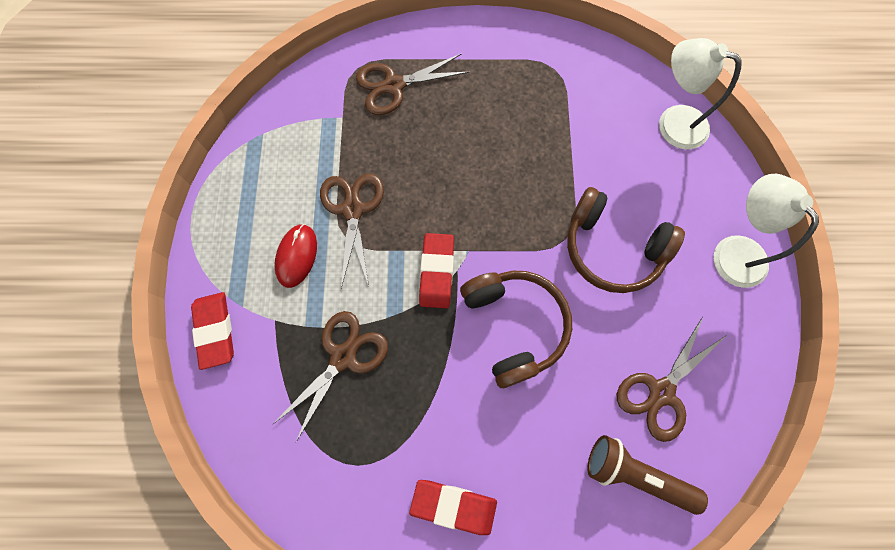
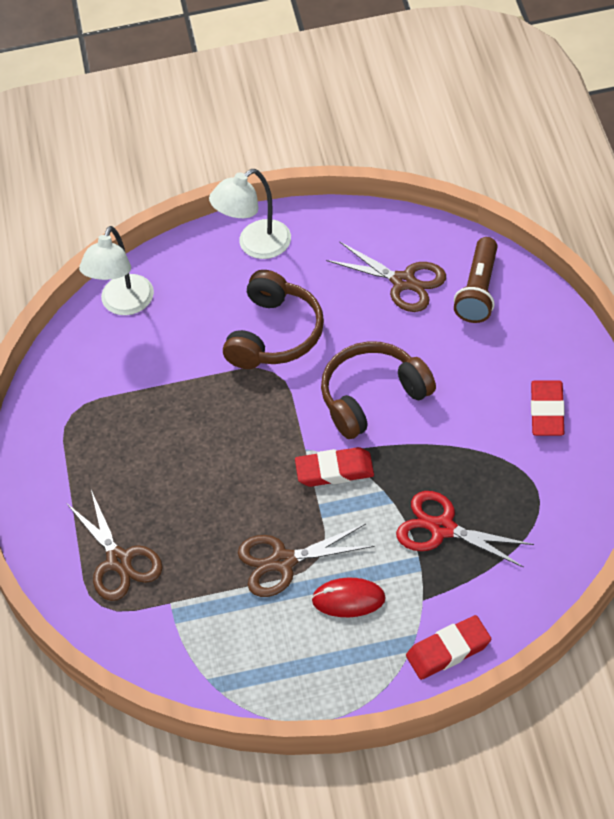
camera: 95 degrees left, 20 degrees down
(343, 357) = (442, 528): brown scissors -> red scissors

